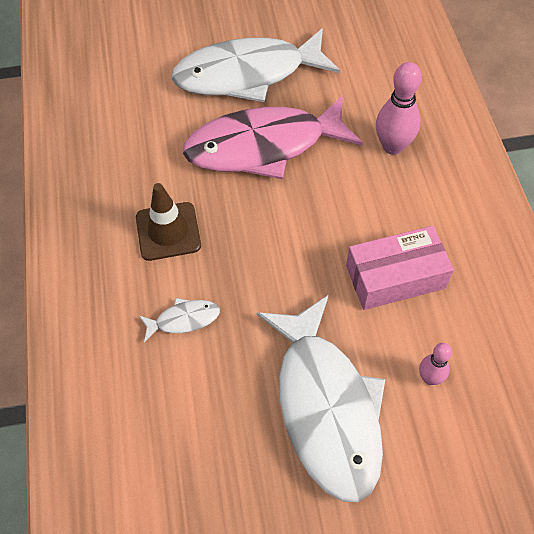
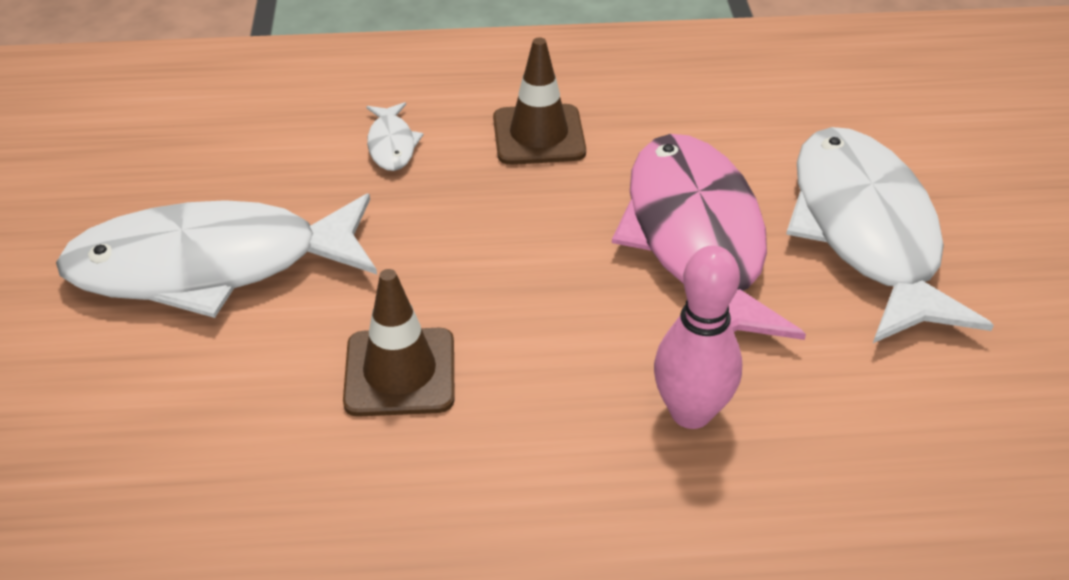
camera: 95 degrees right, 15 degrees down
(395, 277) = (400, 372): pink box -> brown traffic cone
(430, 378) = (206, 386): pink bowling pin -> none

